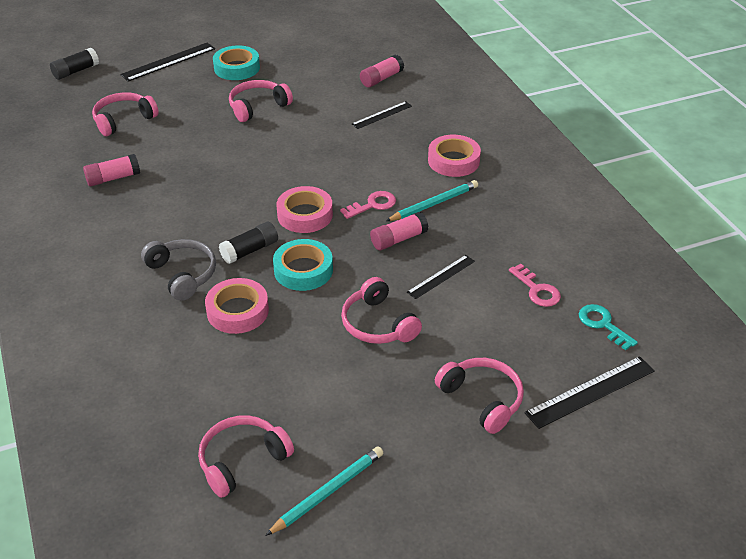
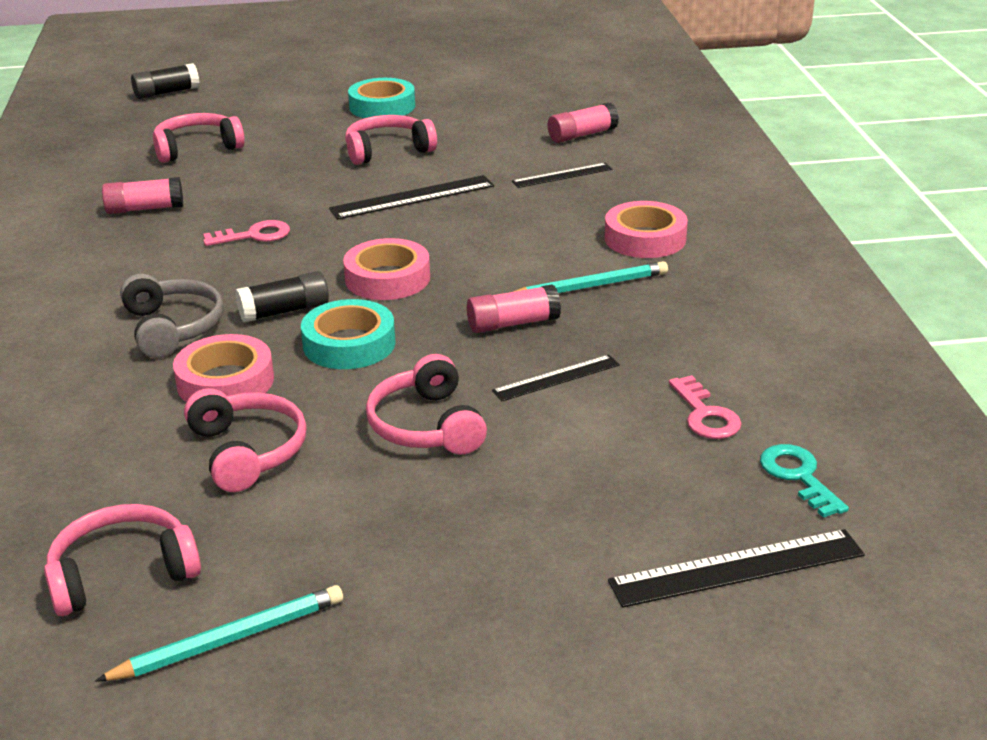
camera: 15 degrees right, 10 degrees down
(168, 62) = (293, 93): black ruler -> black ruler (412, 197)
(373, 205) = (495, 278): pink key -> pink key (254, 235)
(482, 399) = (545, 550): pink headphones -> pink headphones (247, 451)

